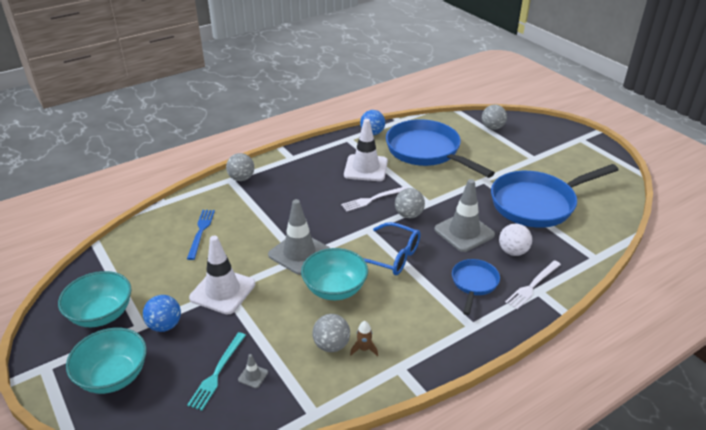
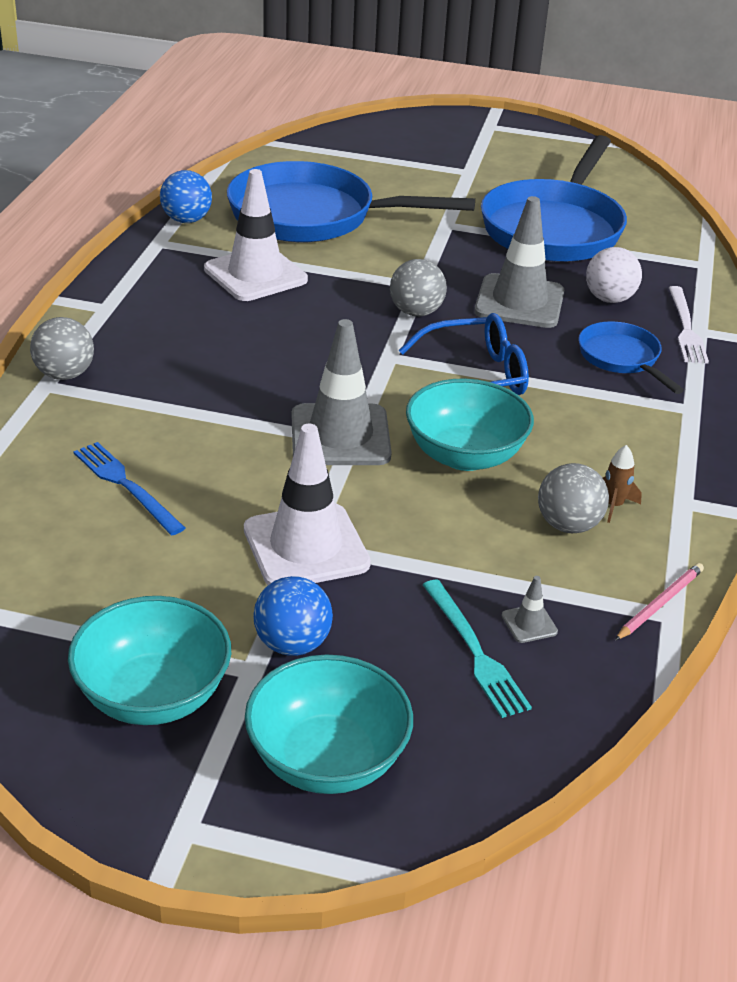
camera: 45 degrees left, 0 degrees up
(317, 405) = (660, 603): none -> pink pencil
(373, 199) = (334, 313): white fork -> none
(492, 127) = (356, 150): grey ball -> none

